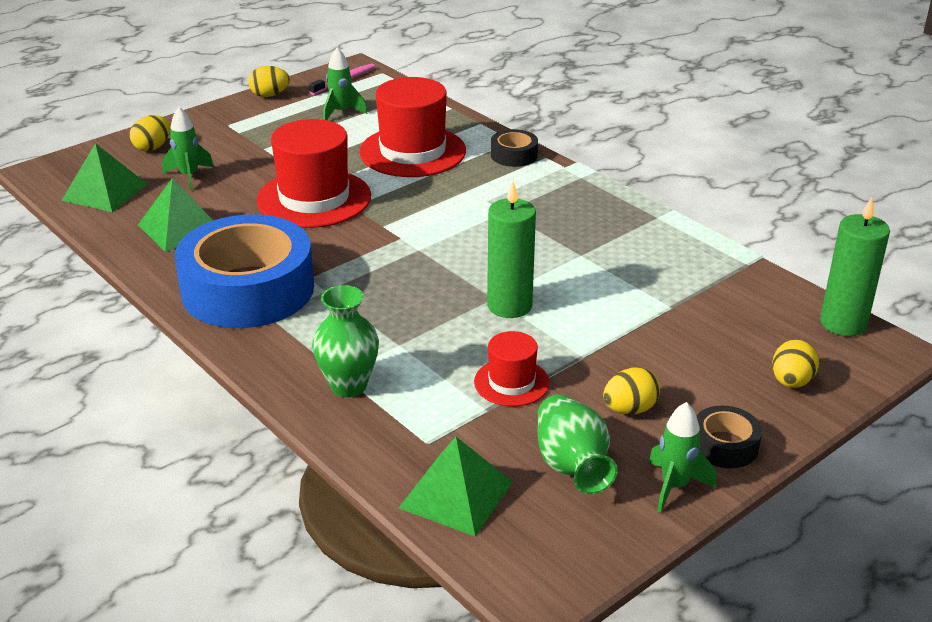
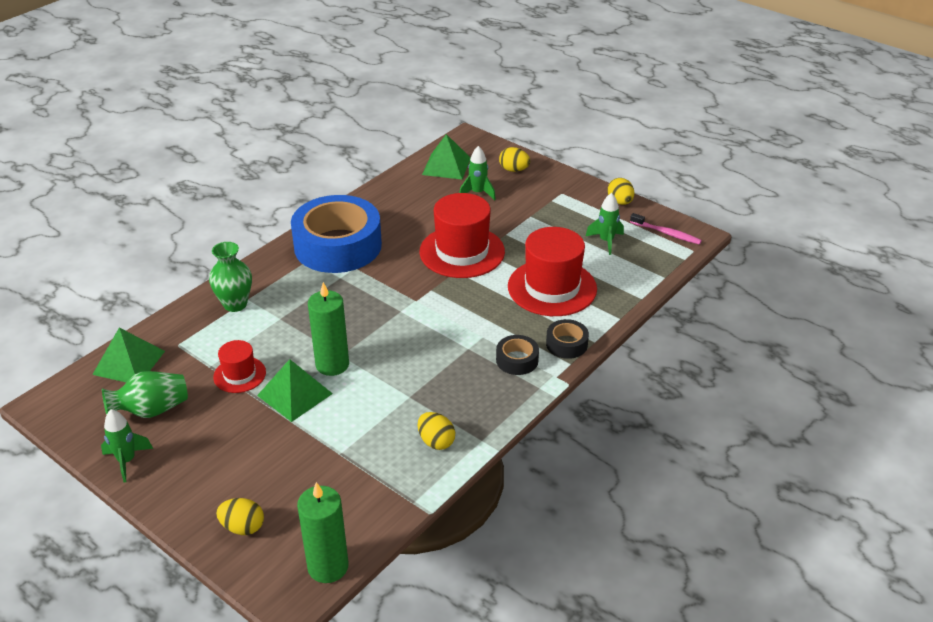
camera: 80 degrees right, 5 degrees up
(180, 228) = (408, 204): green pyramid -> green pyramid (295, 394)
(629, 409) = (209, 435): yellow egg -> yellow egg (436, 441)
(724, 445) = (167, 486): black tape -> black tape (517, 360)

